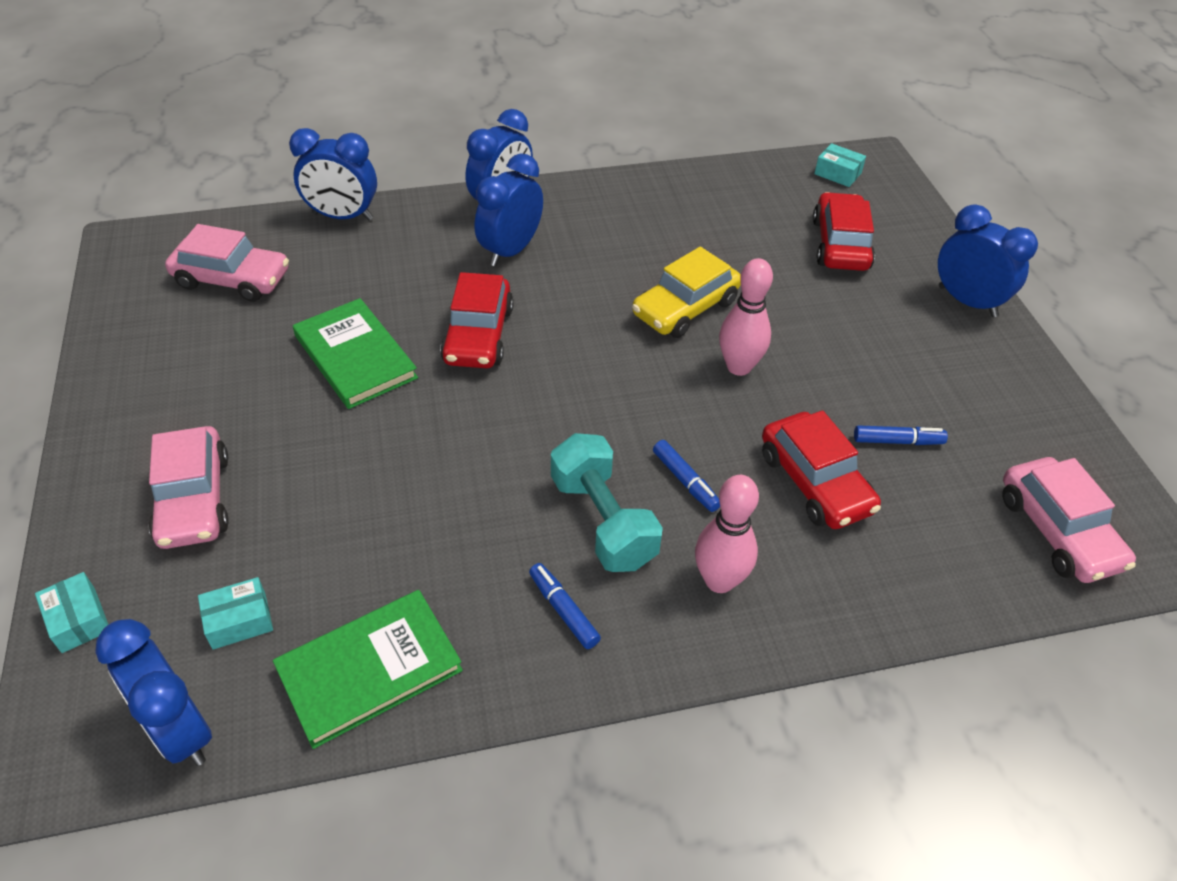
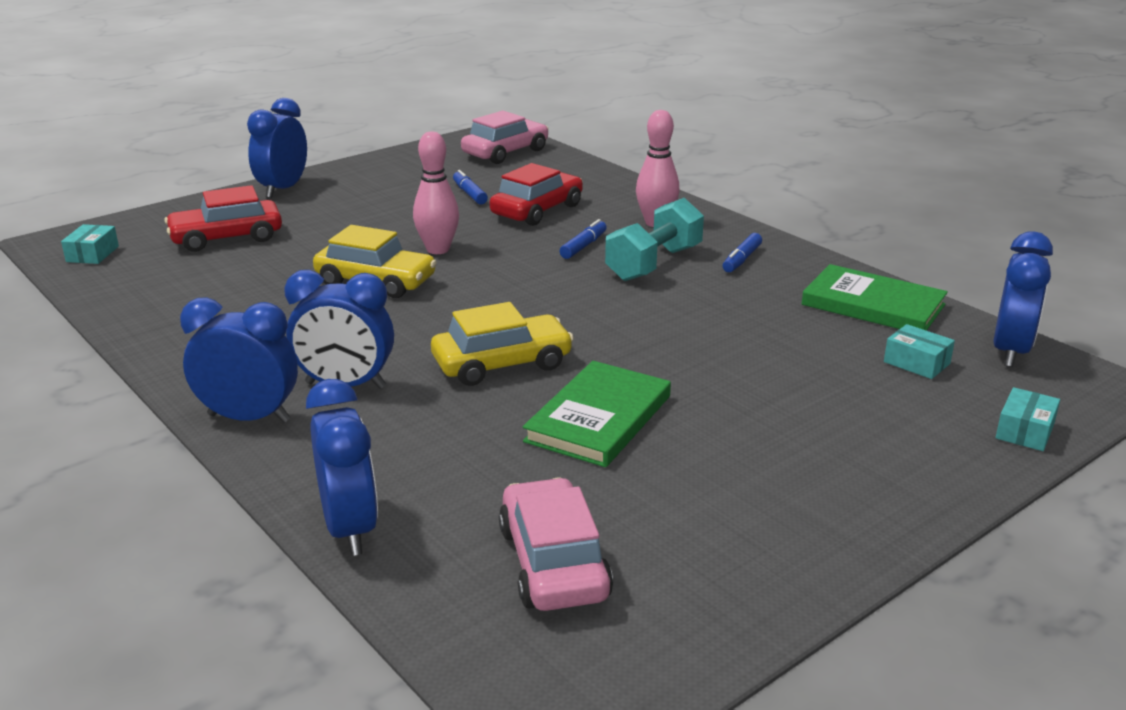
camera: 115 degrees left, 20 degrees down
(194, 499) = (859, 432): pink car -> none
(478, 335) = (502, 364): red car -> yellow car

